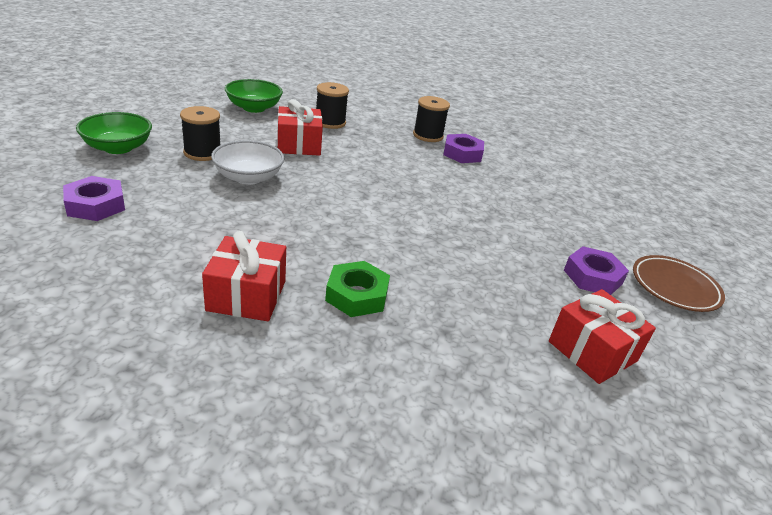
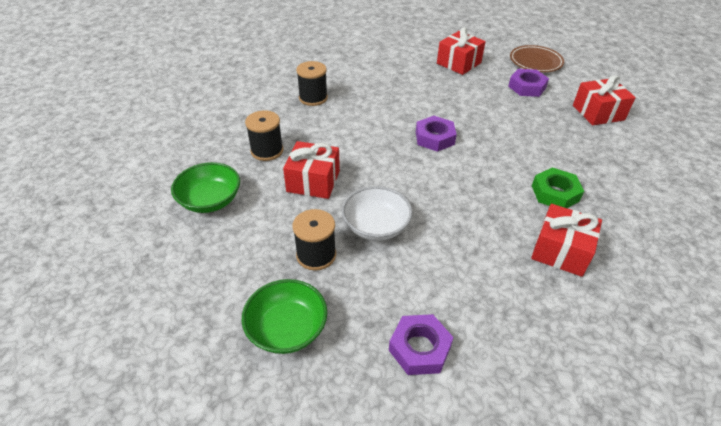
camera: 65 degrees left, 10 degrees up
(462, 153) = (352, 89): purple nut -> purple nut (434, 138)
(591, 219) = (459, 63): none -> red gift

